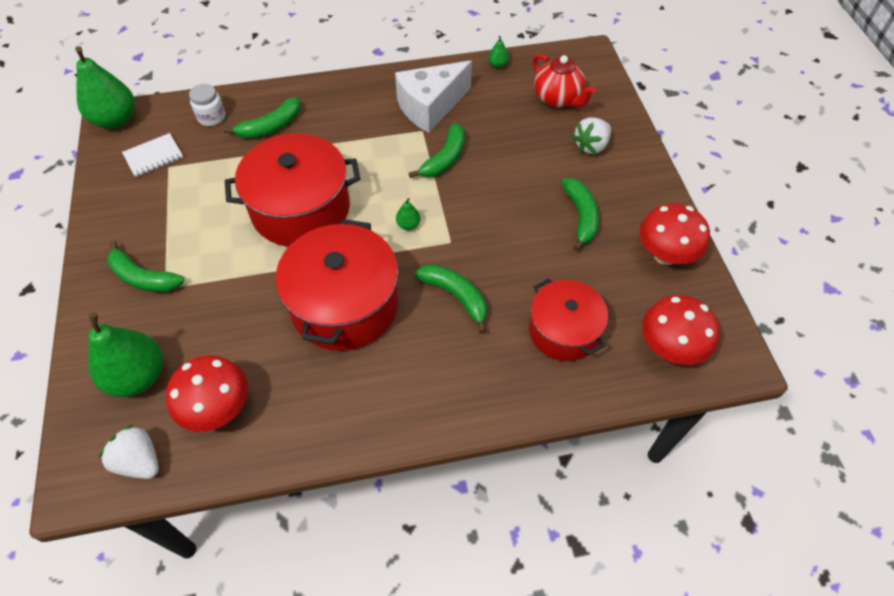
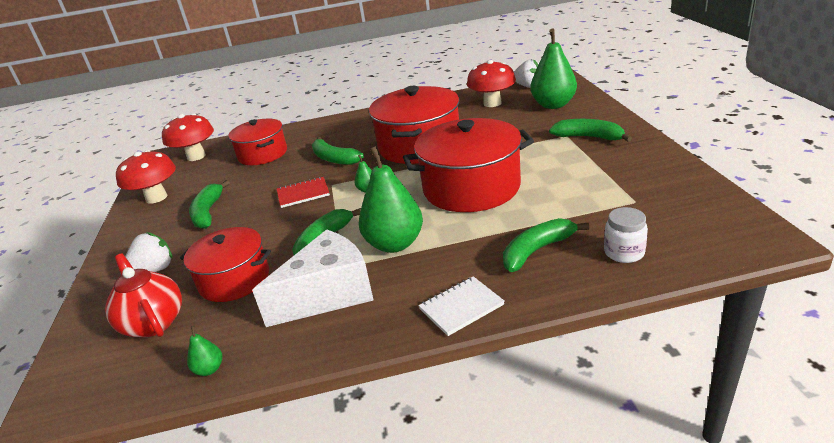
camera: 175 degrees left, 25 degrees down
(115, 120) = (755, 236): green pear -> green pear (394, 244)
(153, 156) = (662, 207): white notebook -> white notebook (461, 307)
(480, 230) = (303, 194): none -> red notebook
(511, 128) = (234, 279): none -> red pot

